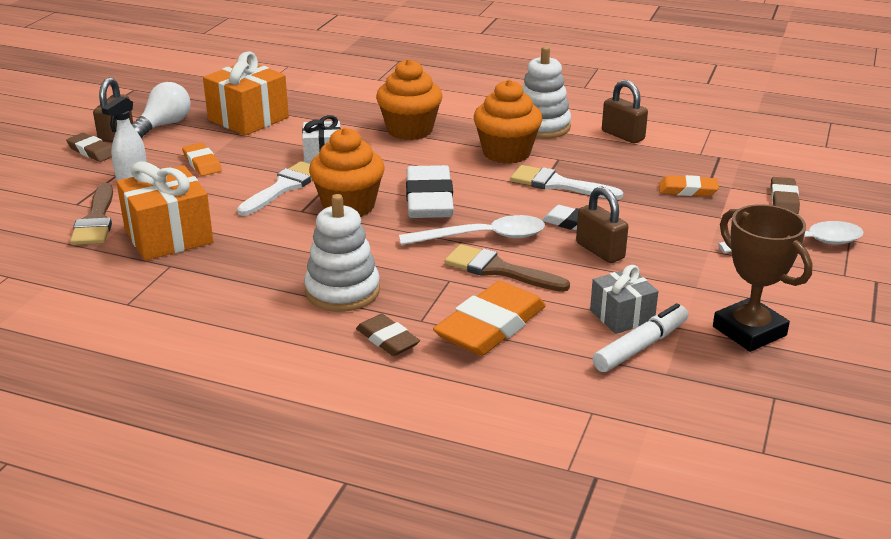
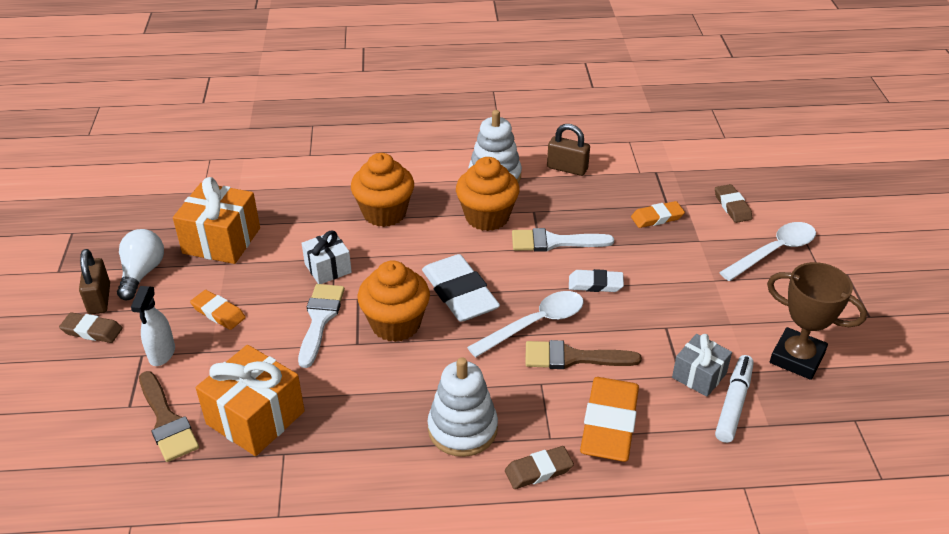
camera: 25 degrees left, 10 degrees up
(387, 339) = (538, 470): brown eraser -> brown eraser turned 45 degrees counterclockwise
(600, 251) = (636, 308): brown padlock -> none

